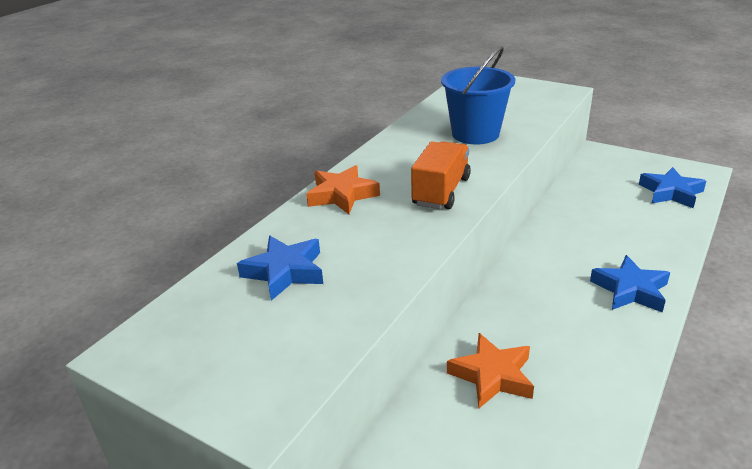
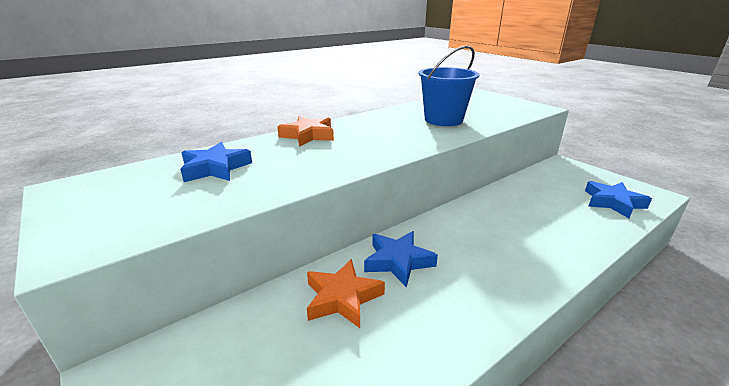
camera: 20 degrees right, 5 degrees down
(441, 191) = (380, 146): orange truck -> none
(630, 290) = (521, 266): blue star -> blue star (398, 261)

